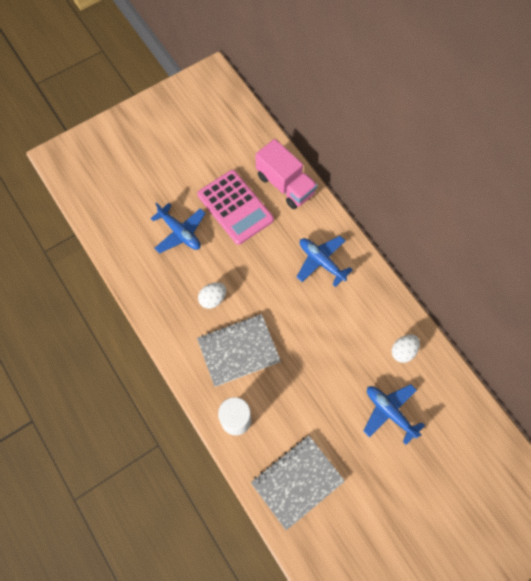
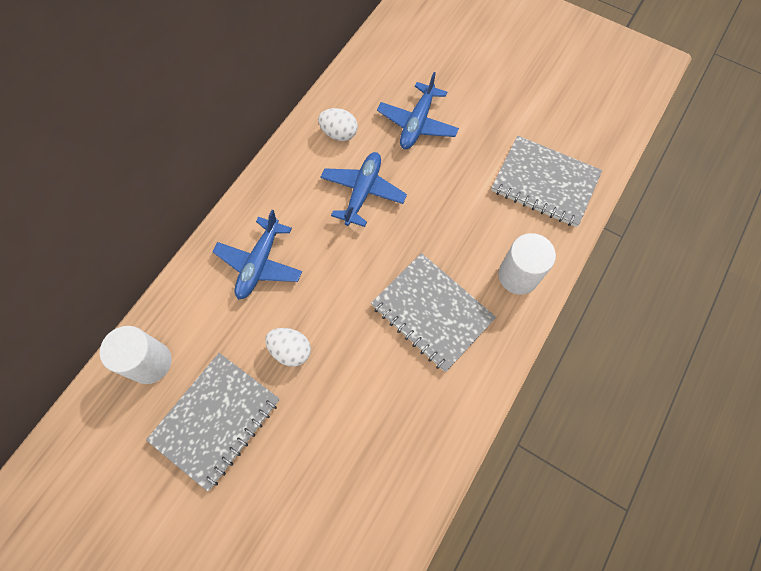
camera: 115 degrees left, 0 degrees up
(180, 232) = (293, 486): blue plane -> blue plane (363, 192)
(213, 299) = (377, 381): white egg -> white egg (291, 350)
(235, 207) = (216, 420): pink calculator -> grey notebook
(285, 184) = (150, 362): pink truck -> white cylinder

